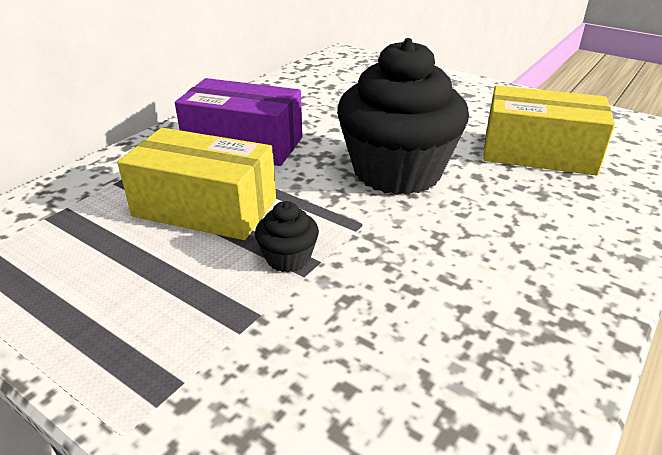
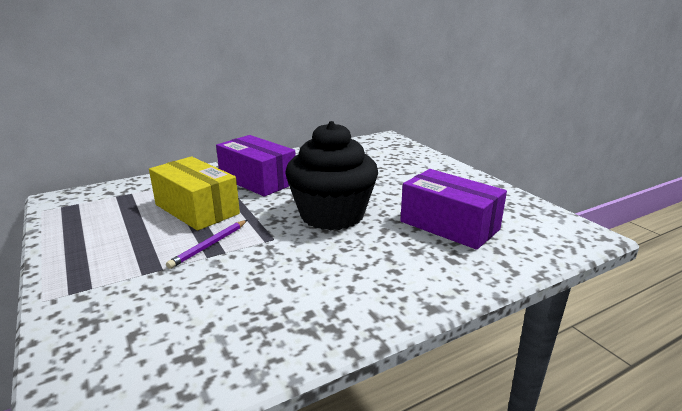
camera: 25 degrees right, 10 degrees down
(288, 258) = (209, 245): black cupcake -> purple pencil
(538, 153) = (449, 225): yellow box -> purple box

